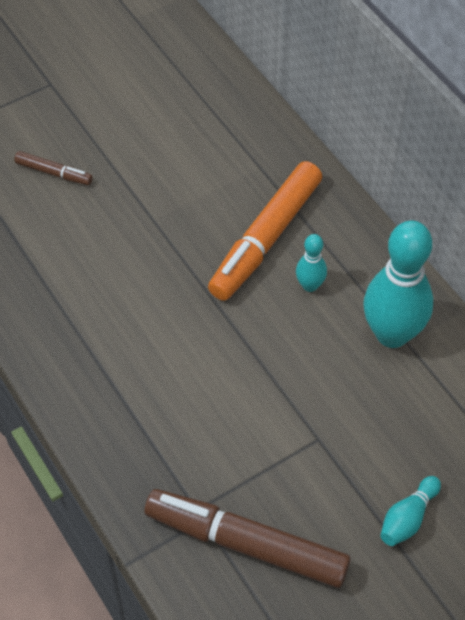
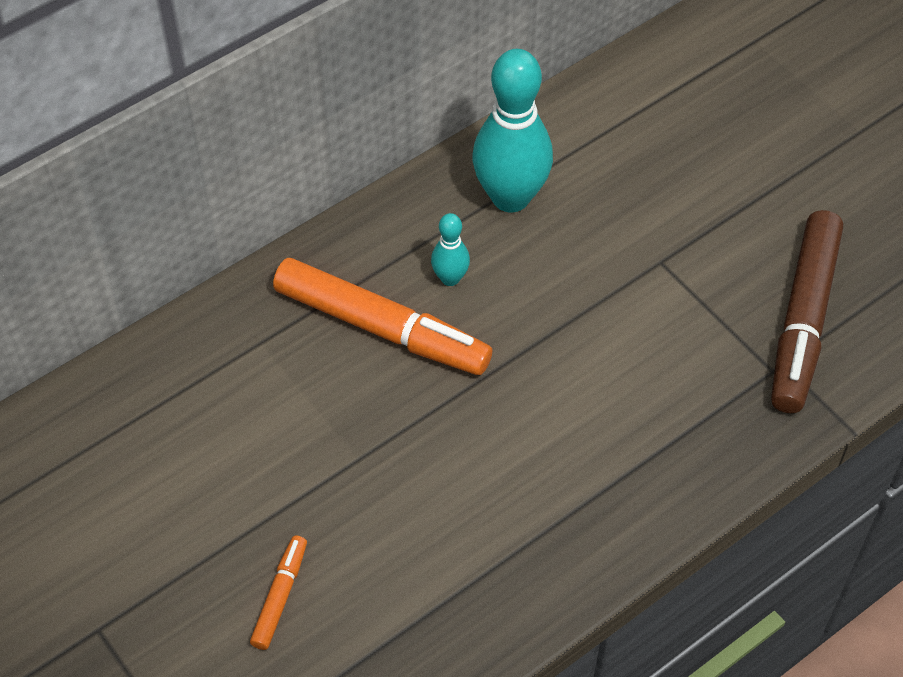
camera: 95 degrees left, 0 degrees up
(54, 173) = (280, 596): brown marker -> orange marker
(408, 518) = (740, 181): turquoise bowling pin -> none

